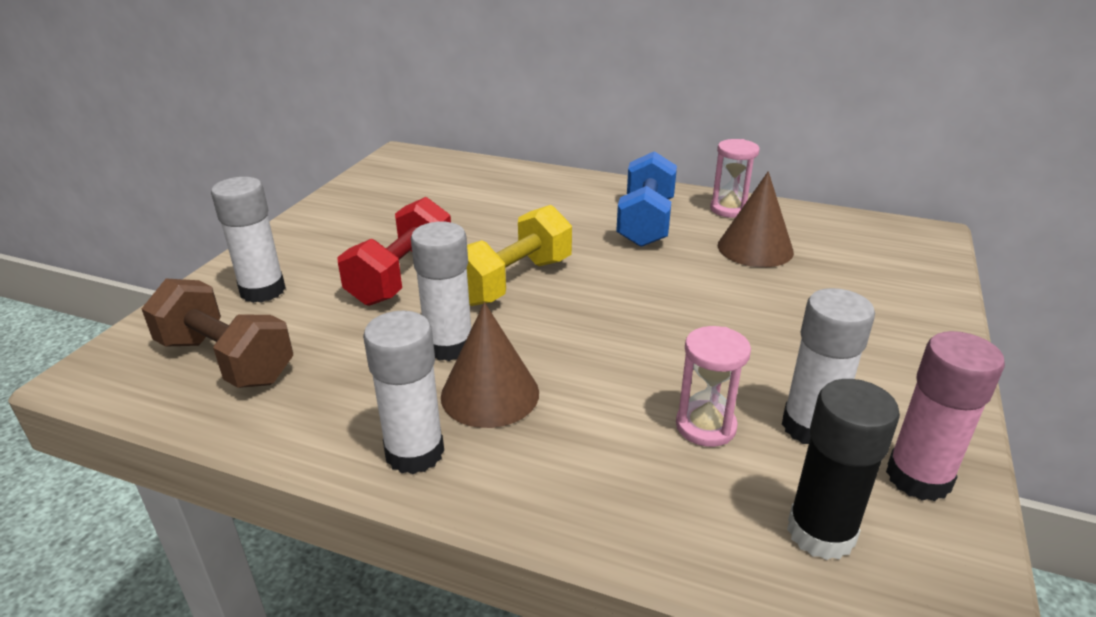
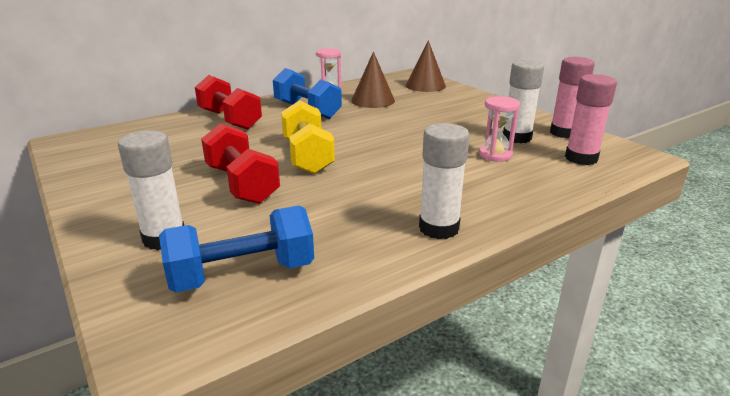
camera: 55 degrees left, 5 degrees down
(226, 360) = (242, 274): brown dumbbell -> blue dumbbell
(449, 346) = (347, 191): white glue stick -> none
(490, 394) = (410, 193): brown cone -> brown cone (425, 85)
(550, 195) = (230, 120): none -> red dumbbell
(821, 532) = (581, 158): black glue stick -> pink glue stick

